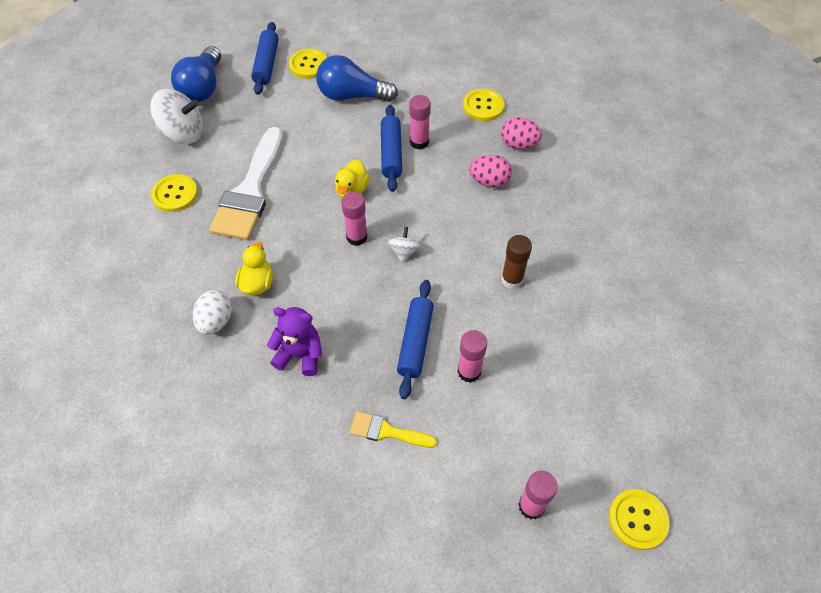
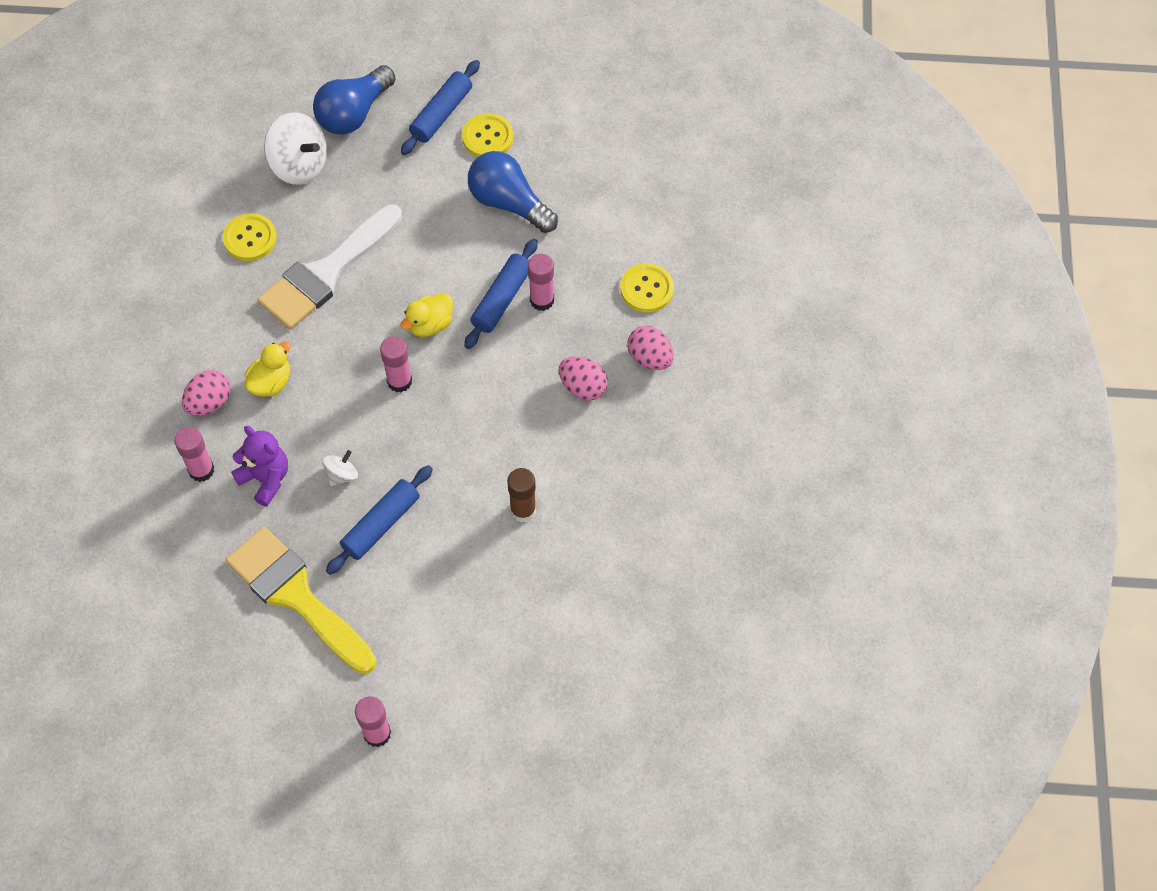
camera: 30 degrees right, 5 degrees up
(216, 321) = (209, 403): white egg -> pink egg
(387, 431) = (296, 596): yellow brush -> yellow brush, size x2.05
(404, 252) = (436, 422): white spinning top -> white spinning top (342, 475)
(469, 371) = (411, 581): pink glue stick -> pink glue stick (201, 470)
(637, 520) = (463, 799): yellow button -> none

